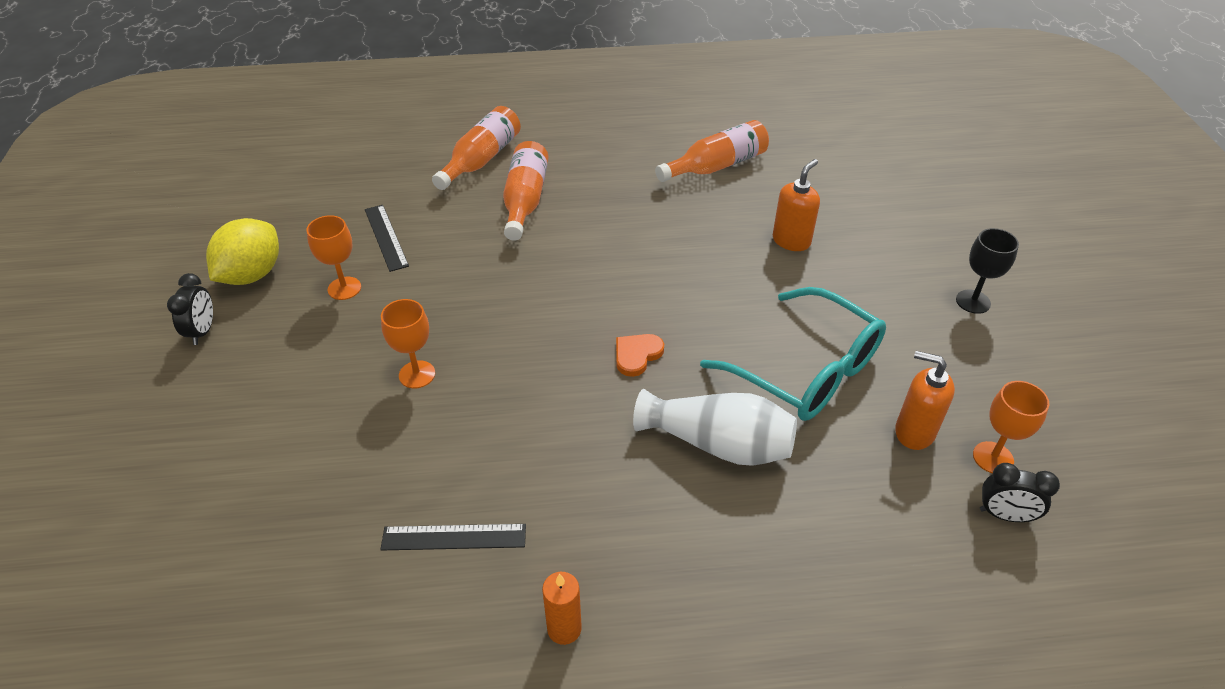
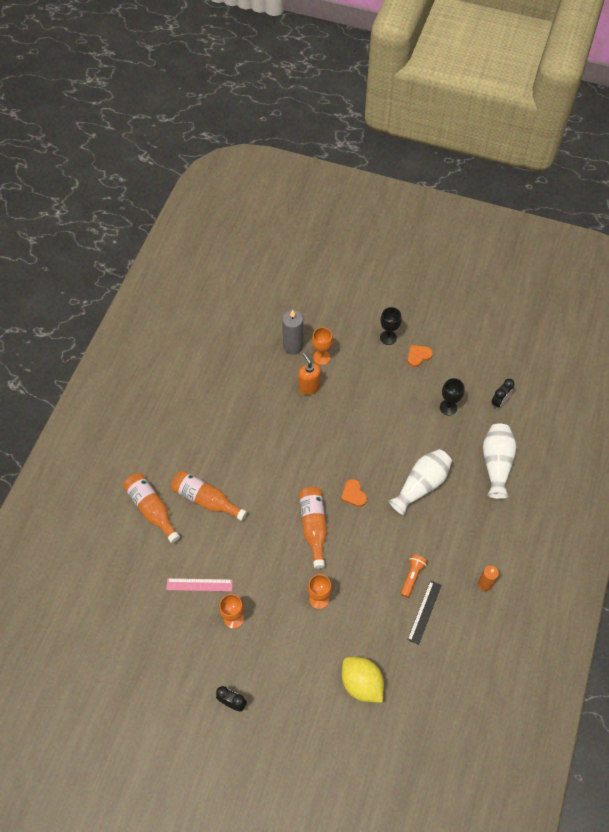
camera: 65 degrees left, 15 degrees up
(252, 275) = (195, 667): yellow lemon -> yellow lemon (361, 683)
(386, 237) = (199, 584): black ruler -> pink ruler
(520, 492) = (412, 576): none -> orange flashlight
(716, 166) = (229, 389): orange bottle -> orange bottle (313, 526)
(805, 369) = (396, 428): turquoise glasses -> none
(845, 202) = (293, 346): none -> grey candle
(856, 557) = (496, 464): none -> white vase
(914, 432) = (448, 407): orange soap dispenser -> black goblet
(978, 353) = (418, 356): none -> orange heart
(993, 458) = (473, 388): orange goblet -> orange goblet (321, 357)

